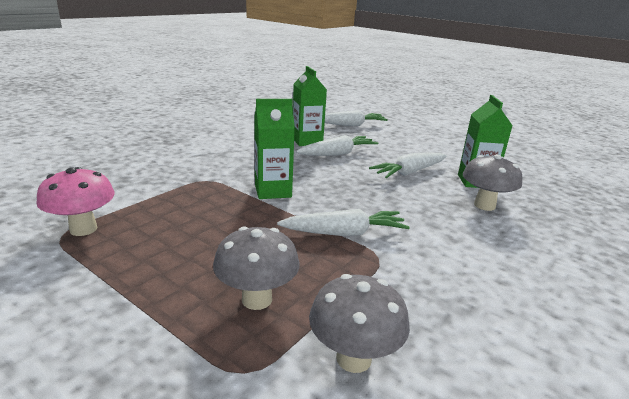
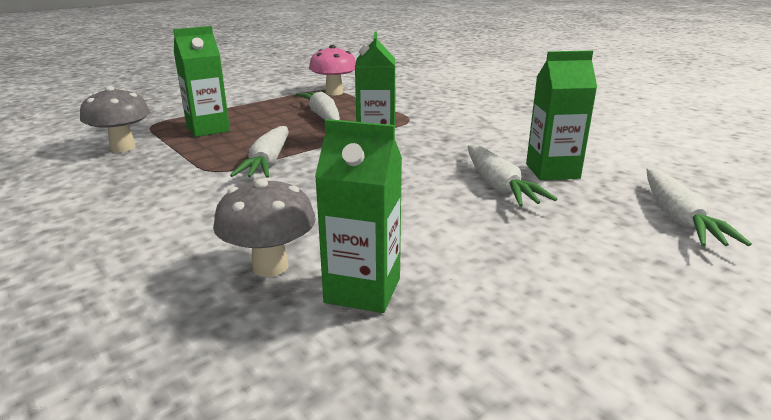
camera: 105 degrees right, 0 degrees up
(257, 299) = (208, 129): grey mushroom -> green carton
(409, 172) = (417, 230): white carrot -> white carrot (323, 116)

